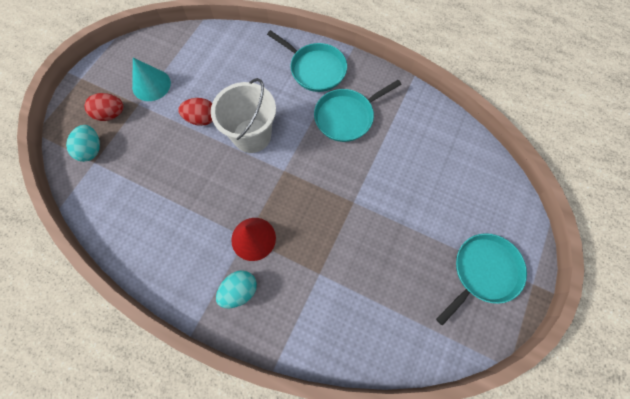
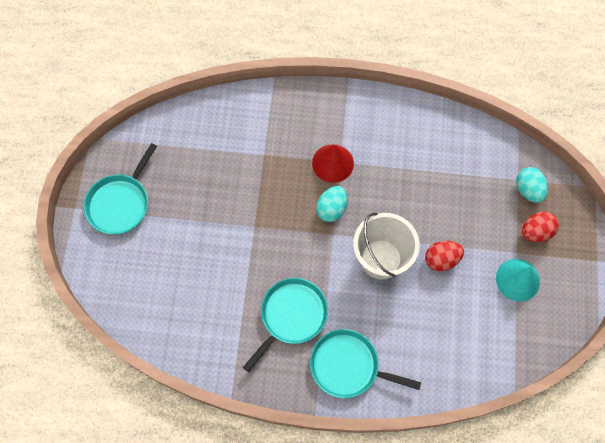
camera: 160 degrees right, 0 degrees up
(239, 291) = (325, 120): turquoise egg -> turquoise egg (331, 209)

